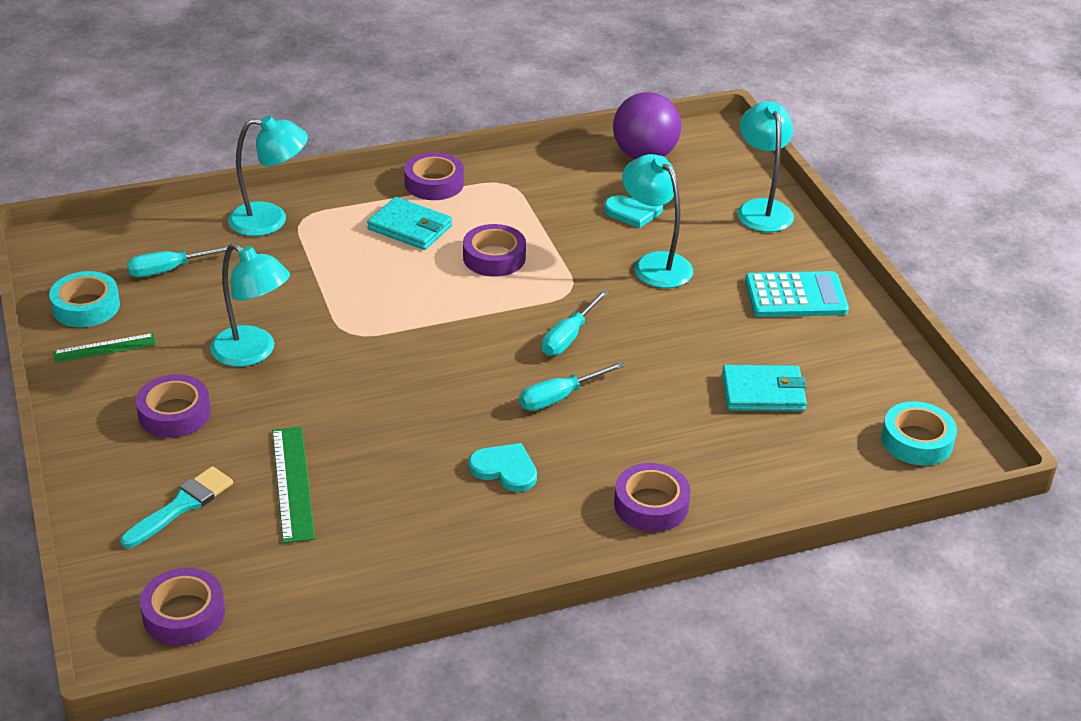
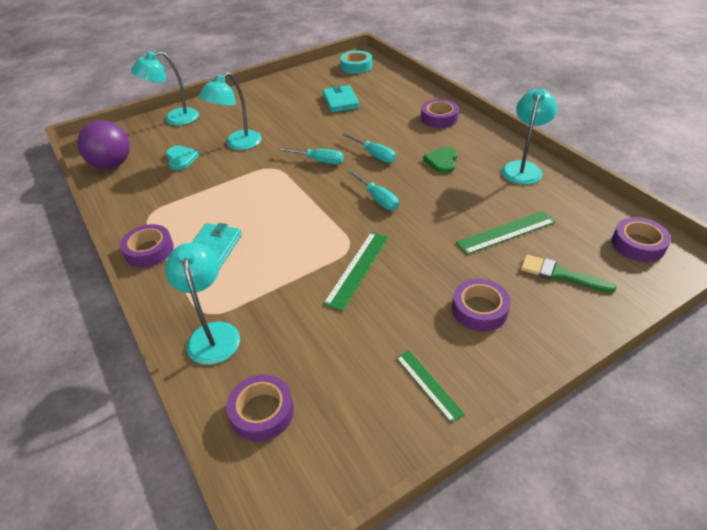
camera: 100 degrees left, 5 degrees up
(86, 306) = (378, 425): turquoise tape -> none
(170, 270) = (303, 380): turquoise screwdriver -> turquoise screwdriver (377, 199)
(181, 506) = (561, 274): turquoise brush -> green brush
(253, 353) = (392, 289): turquoise lamp -> turquoise lamp (523, 168)
(304, 332) = (357, 269): none -> green ruler
(494, 257) = (243, 203): purple tape -> purple tape (262, 412)
(505, 469) = (442, 161): turquoise heart -> green heart
(795, 296) = (257, 101): turquoise calculator -> none

